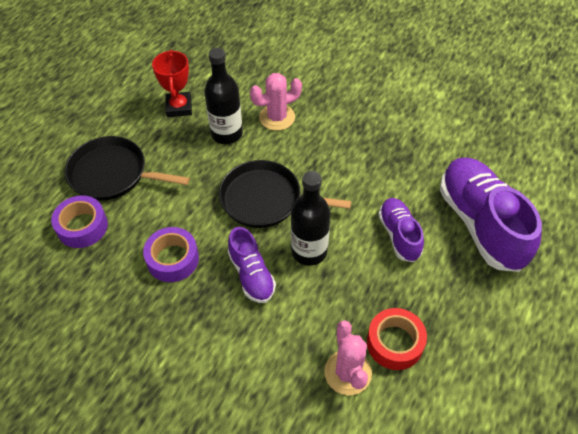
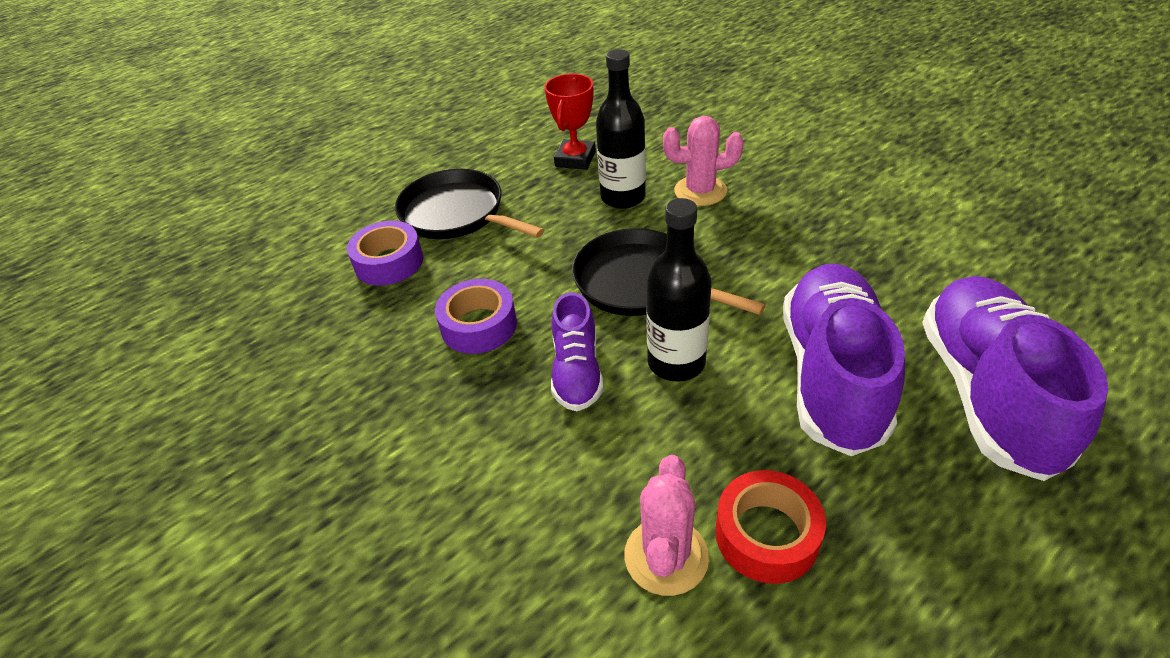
camera: 25 degrees right, 10 degrees down
(399, 235) = (832, 375): purple shoe -> purple shoe, size x1.83

